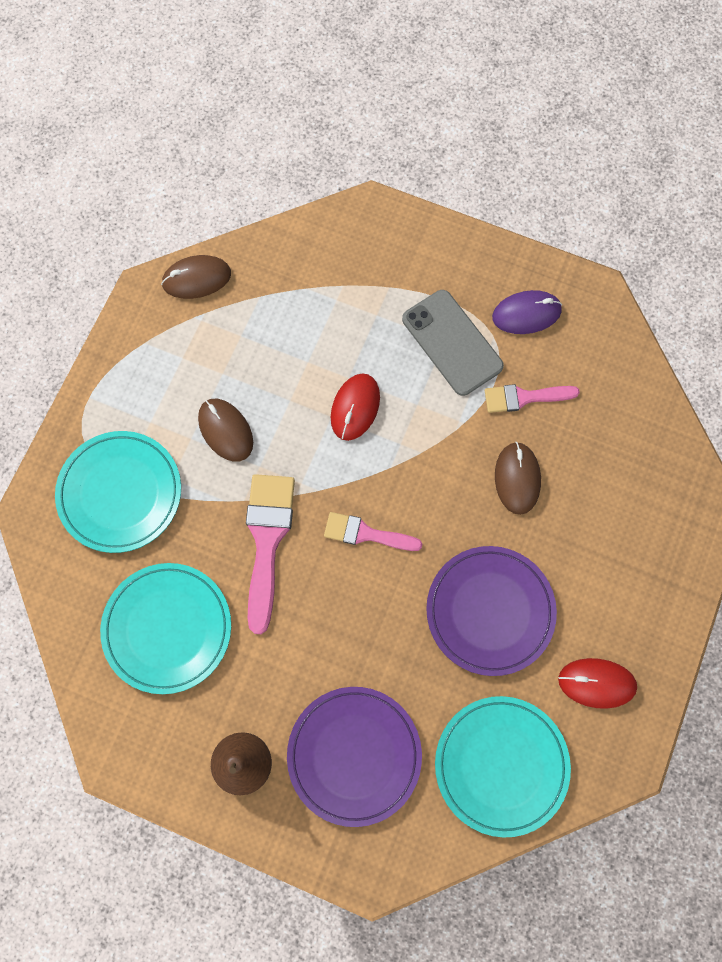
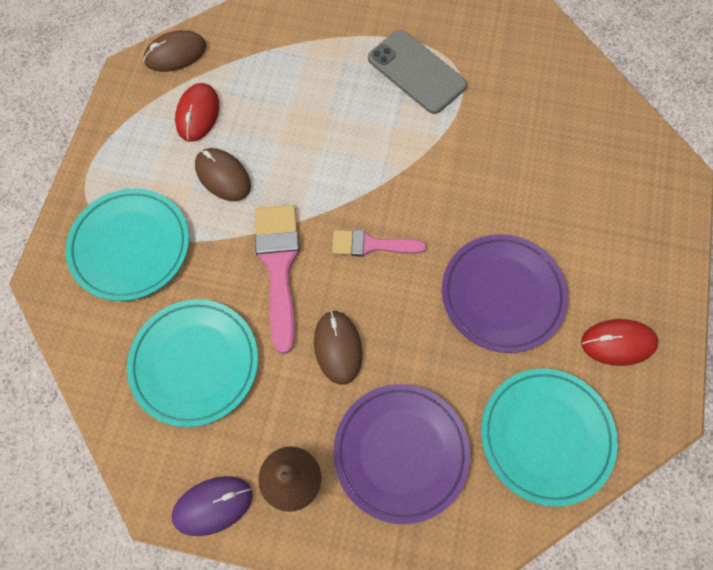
camera: 10 degrees left, 5 degrees down
(355, 408) = (340, 138): red mouse -> red mouse (198, 114)
(517, 478) = (500, 175): brown mouse -> brown mouse (338, 347)
(524, 397) = (491, 107): pink brush -> none
(526, 314) = (477, 39): purple mouse -> purple mouse (213, 505)

